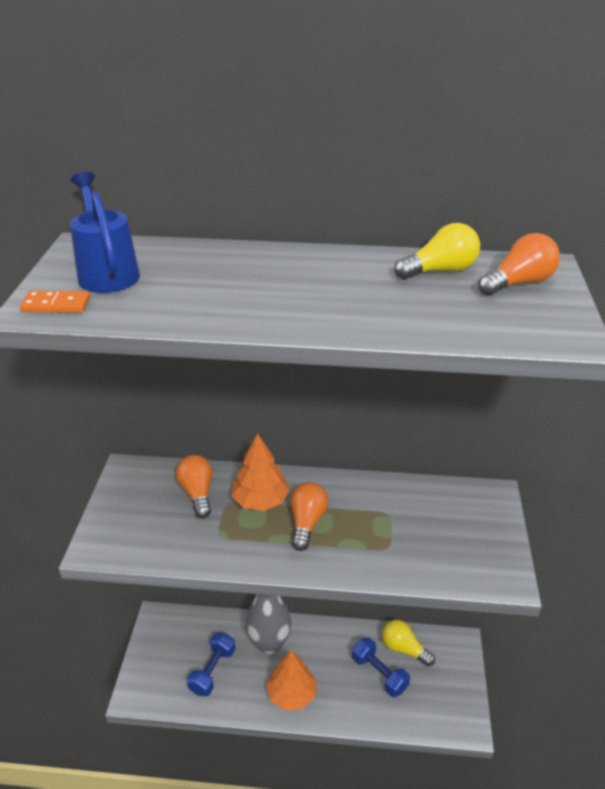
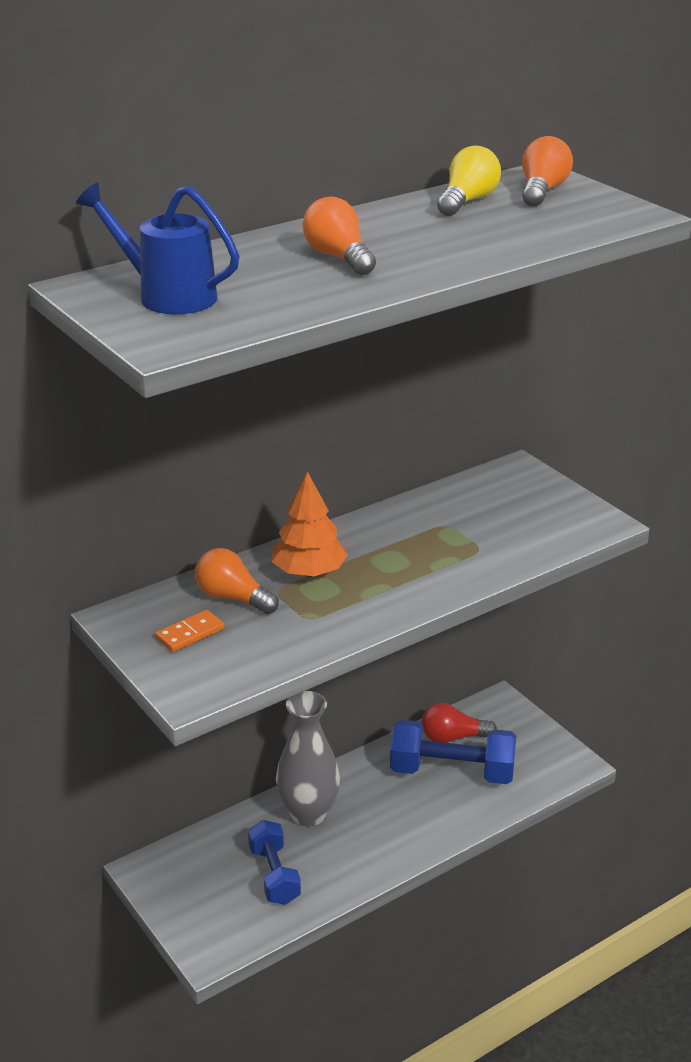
camera: 40 degrees left, 5 degrees down
(56, 305) = (177, 333): orange domino -> orange domino (190, 633)
(291, 694) = (384, 841): orange tree -> none
(307, 523) = (380, 567): orange light bulb -> orange light bulb (339, 257)
(379, 674) = (452, 772): blue dumbbell -> blue dumbbell, size x1.53
(404, 649) = (453, 737): yellow light bulb -> red light bulb

